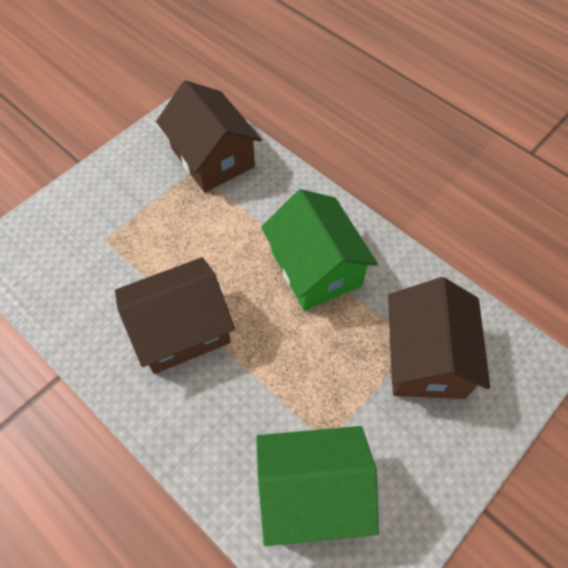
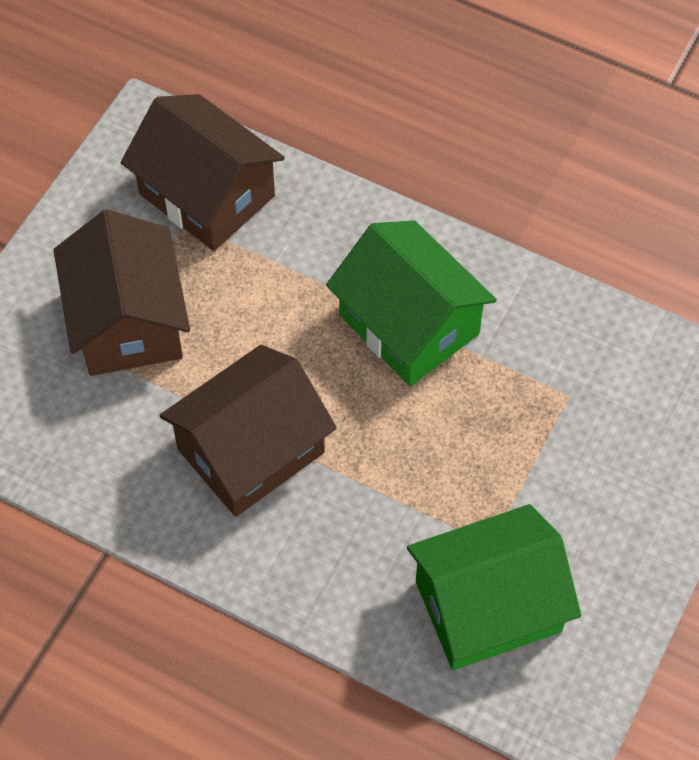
camera: 15 degrees left, 0 degrees up
(426, 358) = (588, 409): brown house -> brown house (128, 321)

